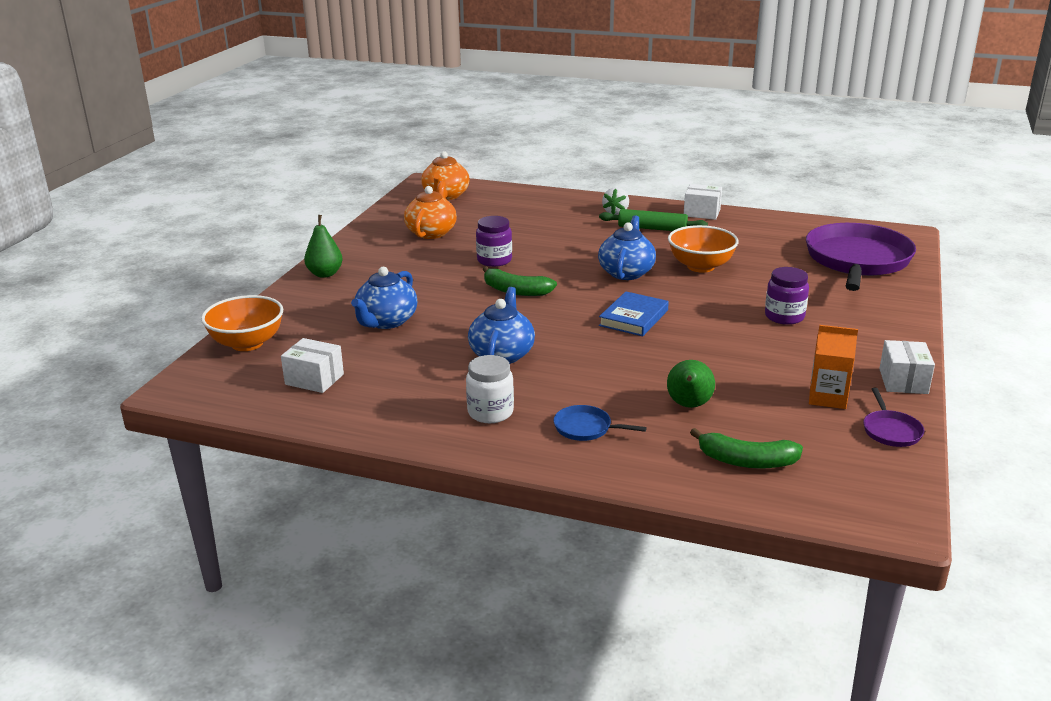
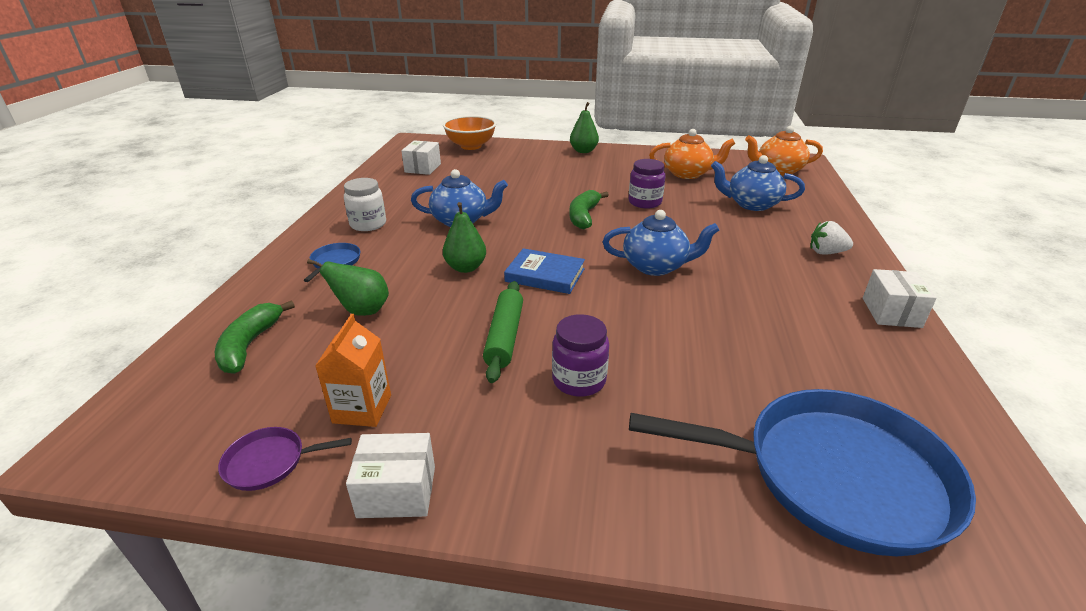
camera: 80 degrees right, 5 degrees up
(386, 321) = (511, 177): blue teapot -> blue teapot (751, 204)
(613, 354) = (465, 267): none -> green pear
(652, 228) = (797, 277): green rolling pin -> green rolling pin (504, 337)
(700, 266) = (703, 314): orange bowl -> none
(857, 260) = (834, 475): purple pan -> blue pan

